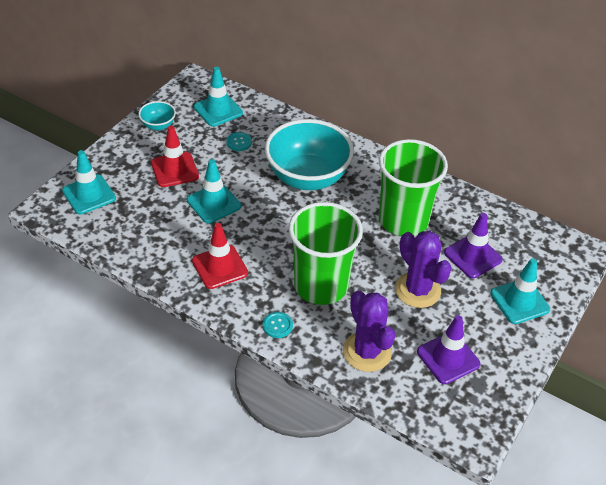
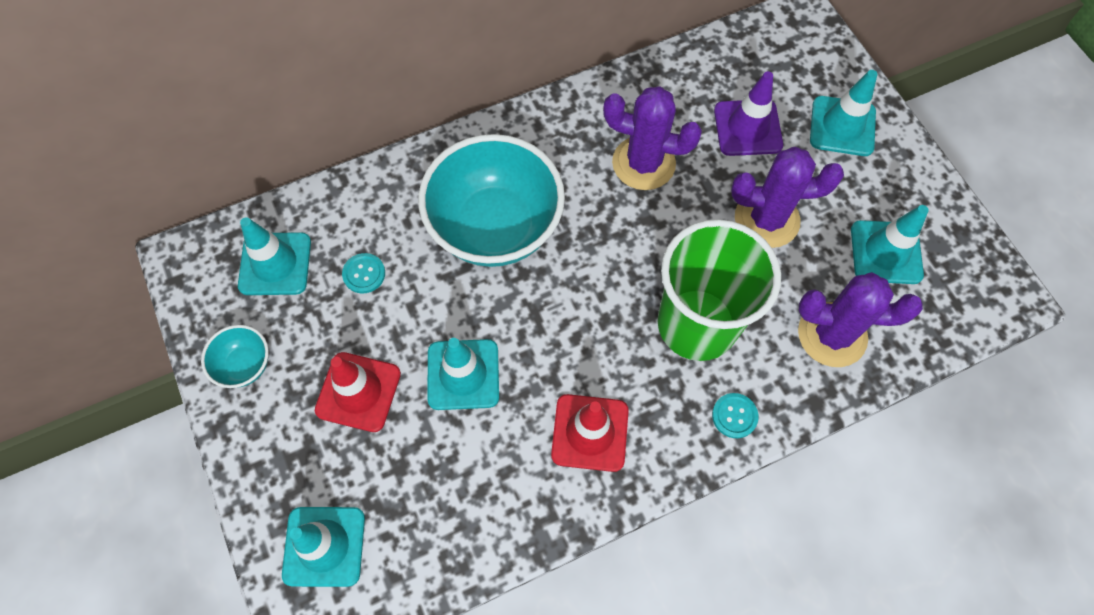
camera: 55 degrees left, 20 degrees up
(403, 220) = (643, 163): green cup -> purple cactus
(448, 358) = (886, 252): purple traffic cone -> turquoise traffic cone

